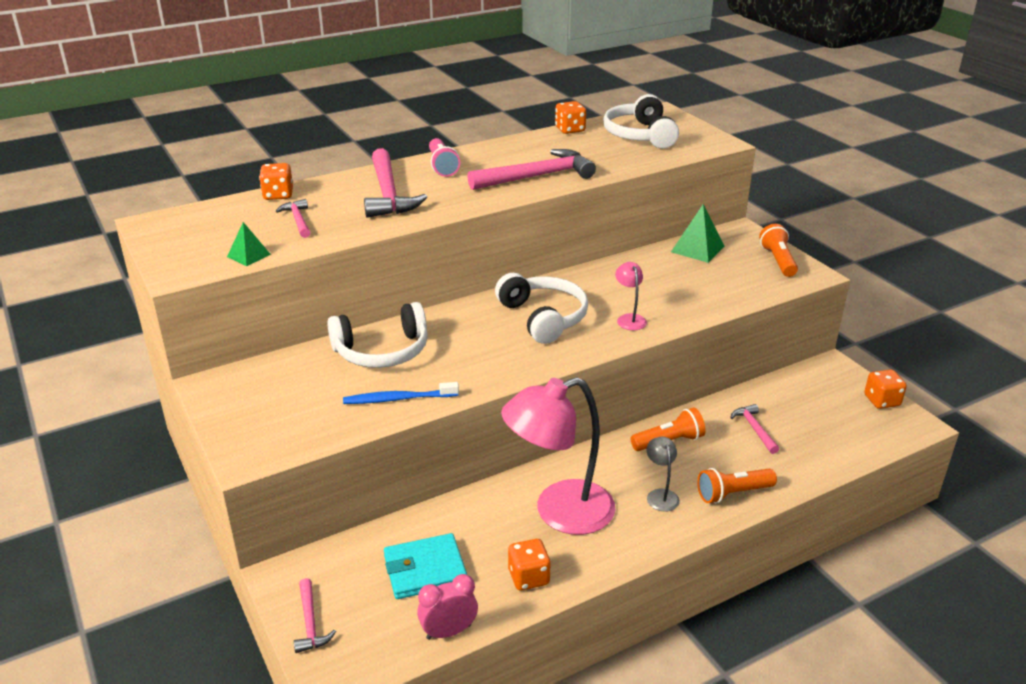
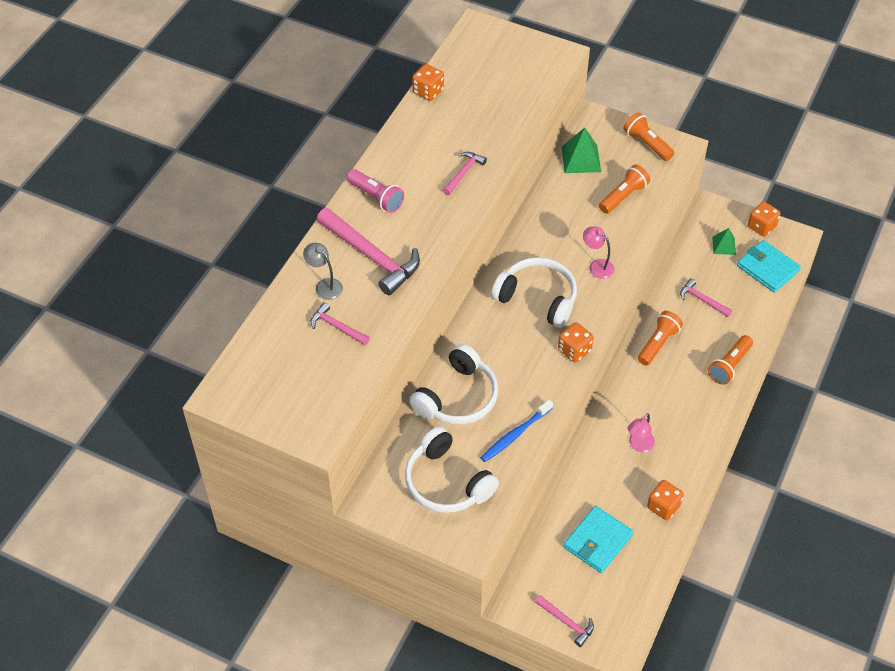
camera: 35 degrees left, 20 degrees up
(248, 255) = (347, 387): green pyramid -> green pyramid (724, 245)
(278, 195) = (284, 305): orange dice -> orange dice (574, 350)
(448, 631) = (652, 574): pink clock -> none
(537, 176) = (464, 173): pink hammer -> pink hammer, size x0.51
(559, 512) = (639, 446): pink lamp -> pink lamp, size x0.42
(640, 135) = (491, 73): white headphones -> white headphones (447, 482)
(660, 495) = (688, 393): grey lamp -> grey lamp (325, 285)
(712, 284) = (623, 196): none -> orange flashlight
(858, 435) = (767, 268): none -> turquoise wallet

